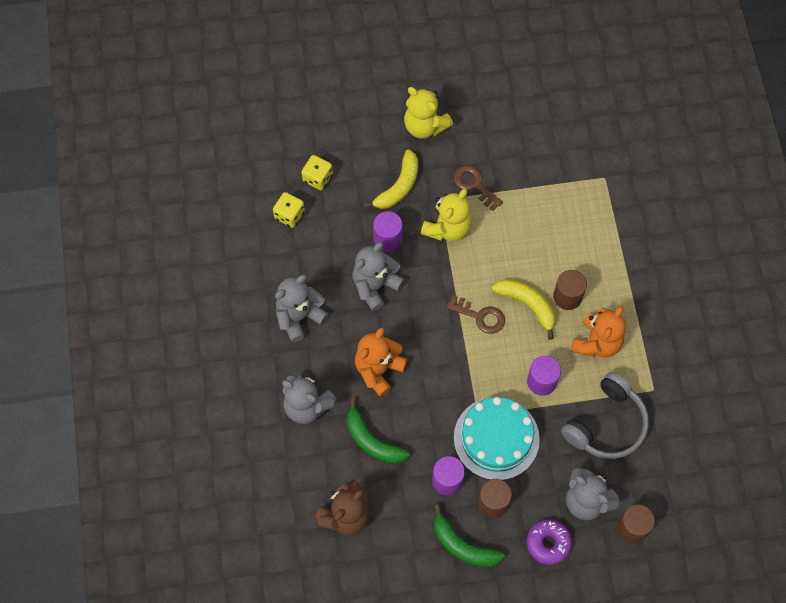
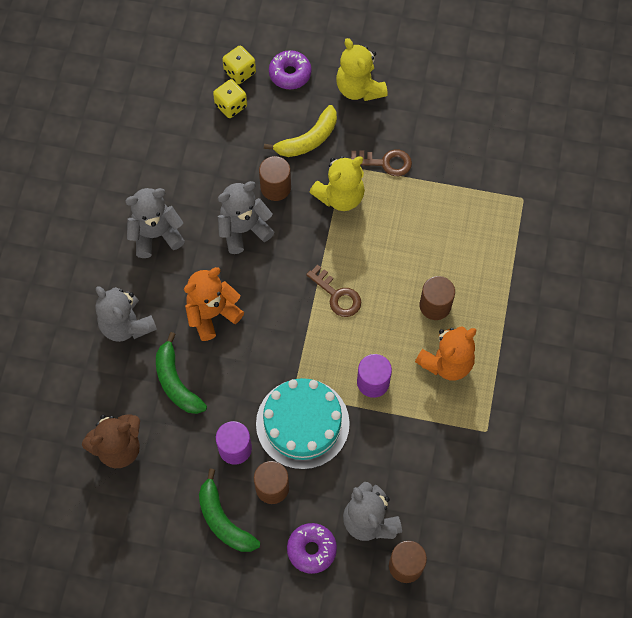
camera: 20 degrees right, 0 degrees up
(289, 215) = (188, 132): yellow dice -> yellow dice (240, 72)
(358, 132) = (290, 74): none -> purple donut
(388, 239) = (275, 187): purple cylinder -> brown cylinder
(474, 185) = (385, 163): brown key -> brown key turned 120 degrees clockwise
(527, 305) = (390, 300): yellow banana -> none
(606, 424) = (422, 449): grey headphones -> none

